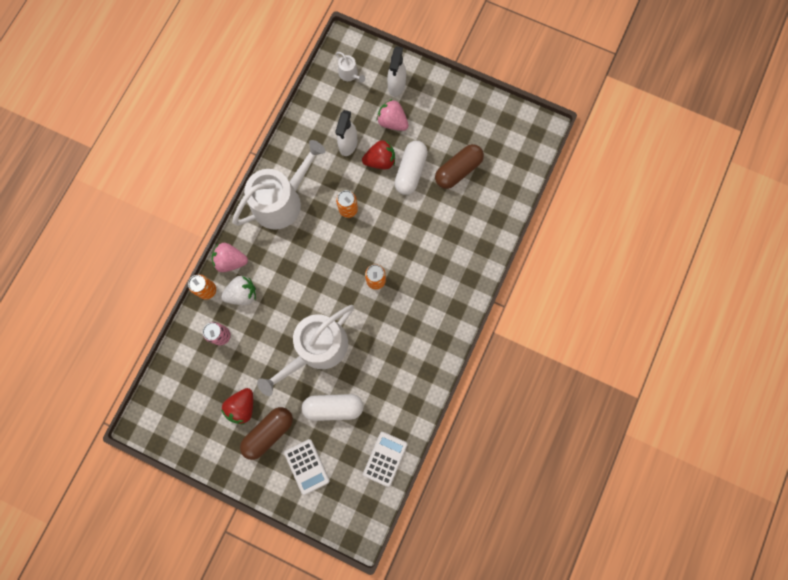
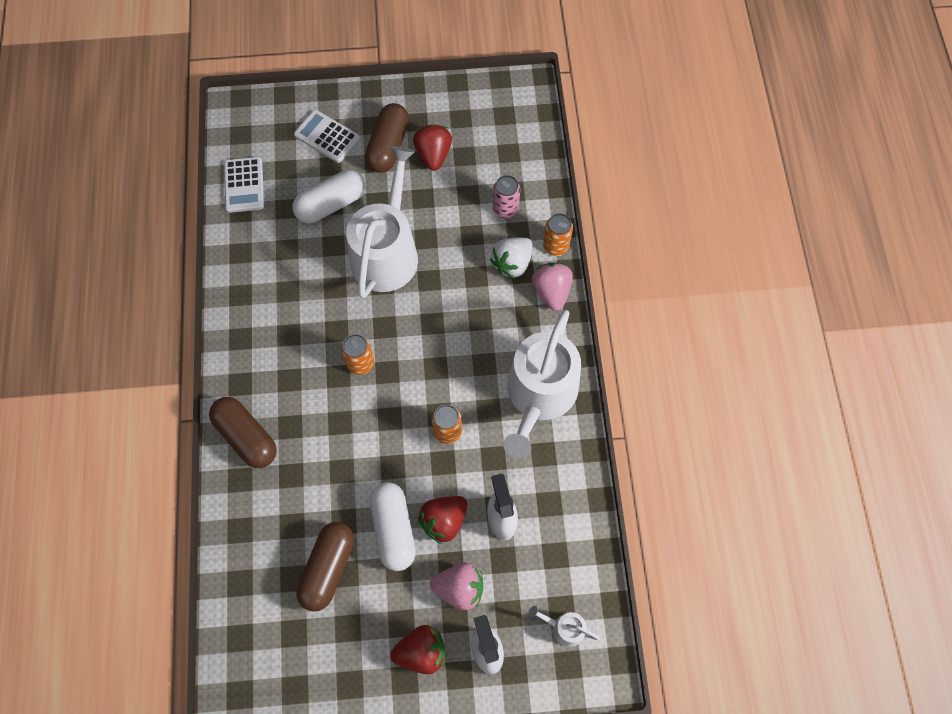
camera: 150 degrees right, 10 degrees down
(231, 261) = (551, 291): pink strawberry -> pink strawberry turned 75 degrees counterclockwise
(430, 102) = (421, 652): none -> red strawberry
(468, 272) = (246, 437): none -> brown capsule

